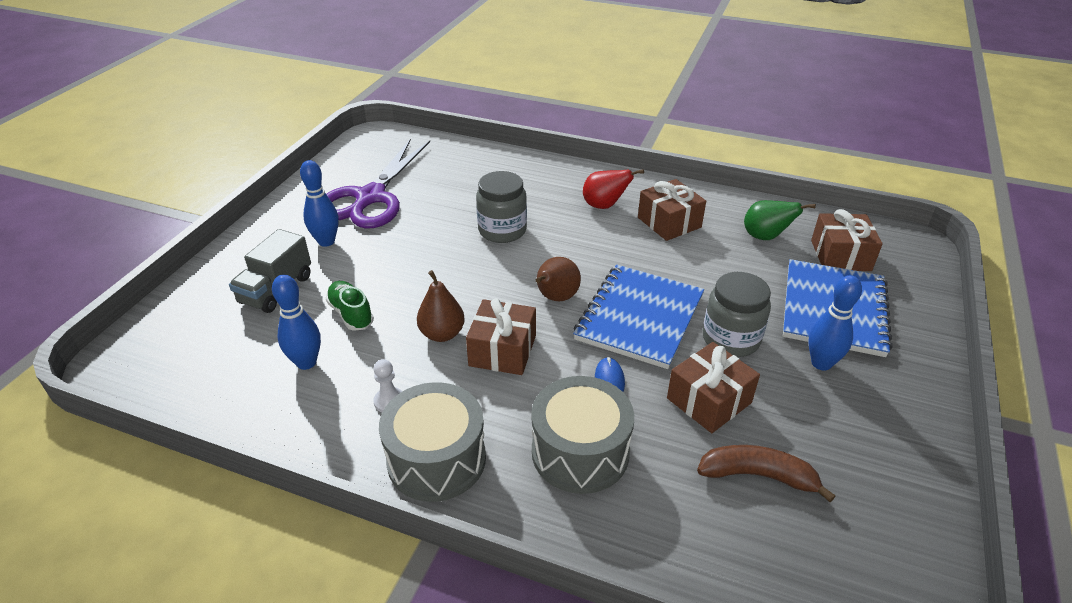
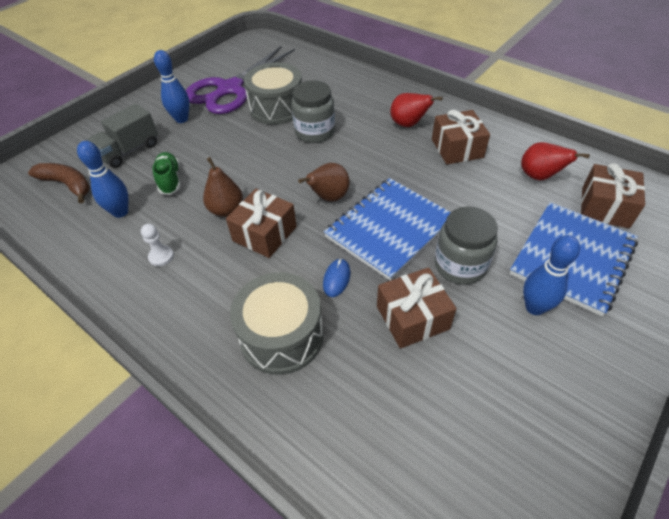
camera: 20 degrees right, 10 degrees up
(436, 459) = (171, 312): grey drum -> grey drum (277, 108)
(758, 475) = (422, 399): brown banana -> brown banana (67, 185)
(765, 237) = (539, 176): green pear -> red pear

